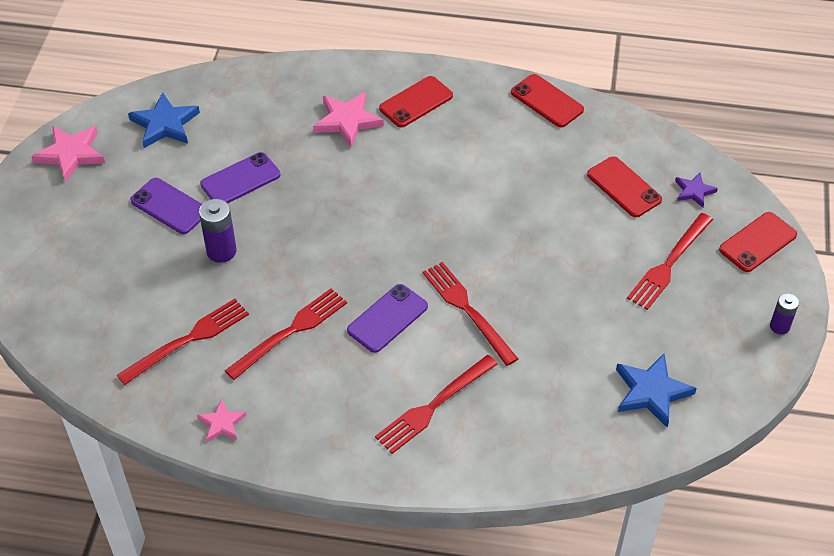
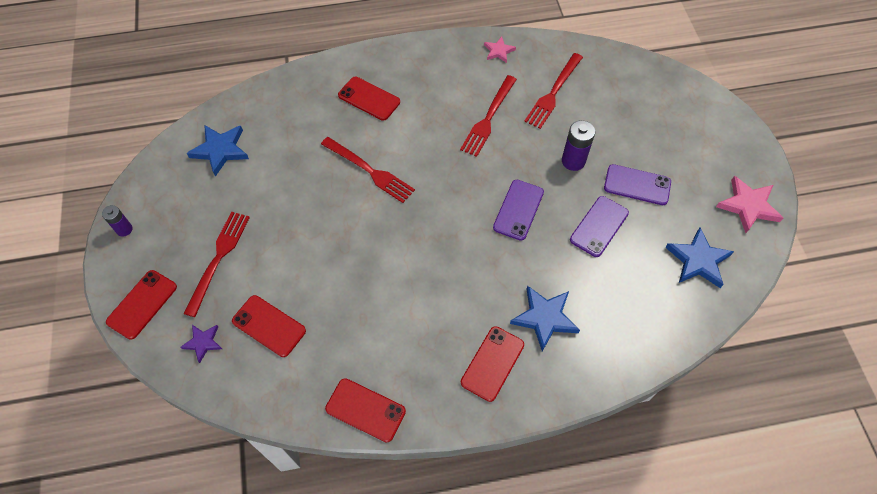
camera: 160 degrees right, 10 degrees up
(347, 121) = (545, 318): pink star -> blue star
(387, 318) = (425, 147): purple phone -> purple phone (518, 210)
(434, 406) = (369, 99): red fork -> red phone

